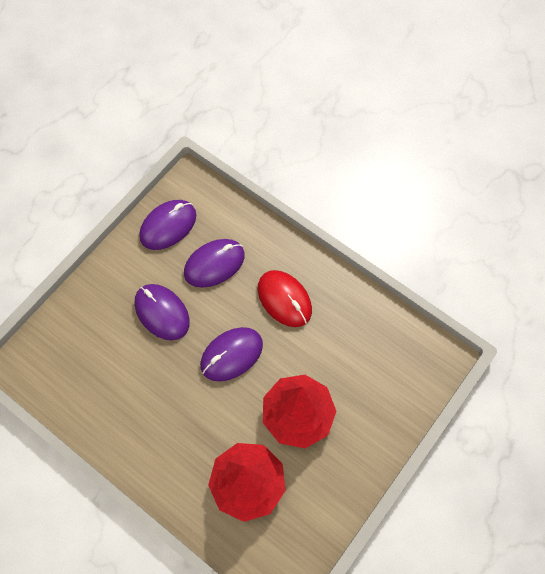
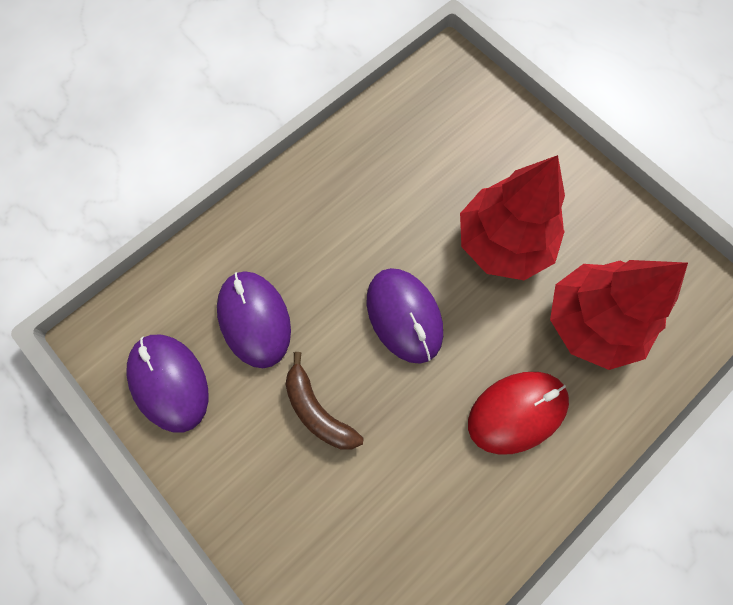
camera: 80 degrees left, 5 degrees up
(162, 312) = (317, 411): purple mouse -> brown banana
(284, 299) = (333, 231): red mouse -> red mouse (517, 412)

